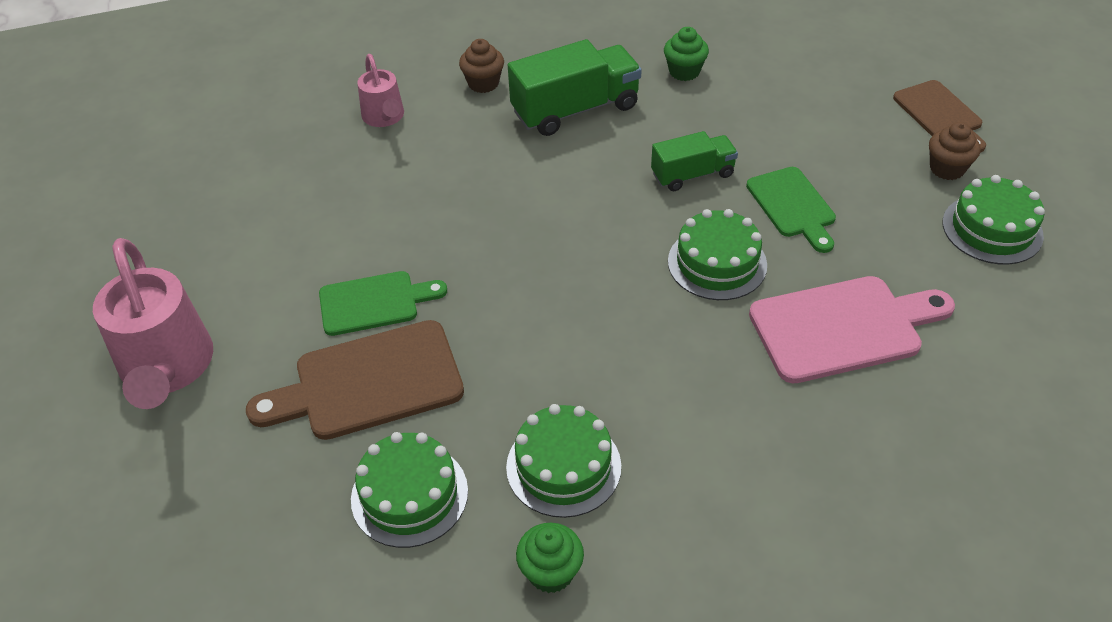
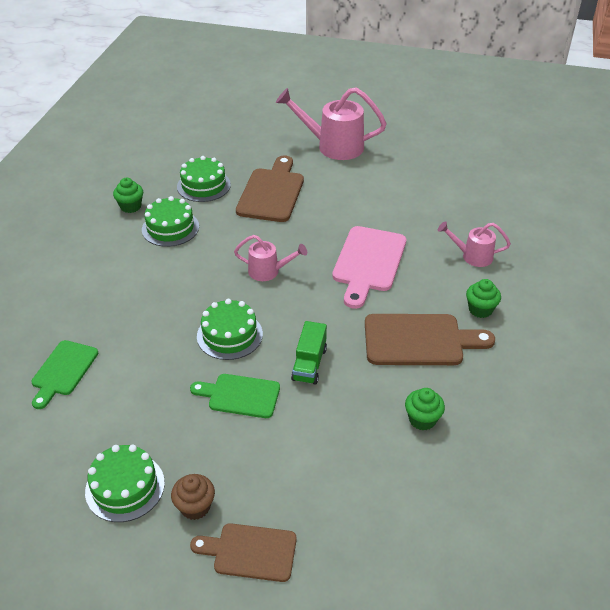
camera: 120 degrees right, 5 degrees down
(374, 303) = (319, 208): green cutting board -> green cutting board (63, 371)
(483, 83) = (480, 309): brown cupcake -> green cupcake
(568, 287) = (268, 271): none -> pink watering can
(575, 109) = (419, 340): green truck -> brown cutting board
(843, 328) = (137, 359): pink cutting board -> pink cutting board (368, 262)

